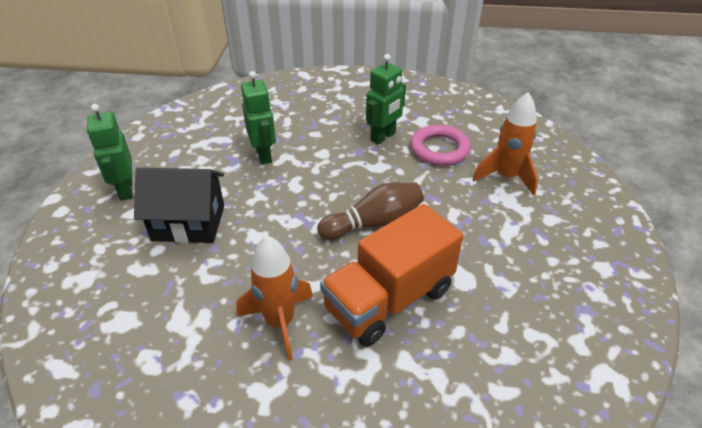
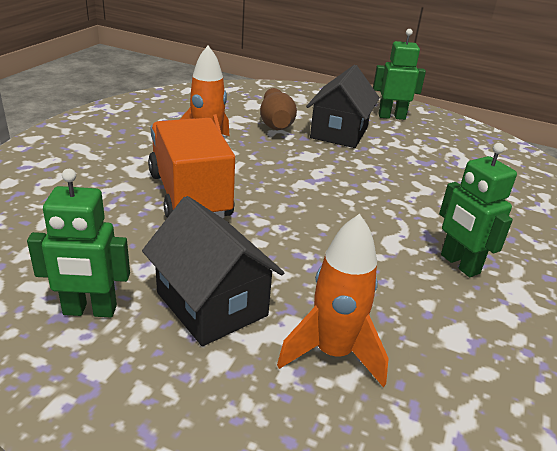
camera: 105 degrees right, 10 degrees down
(264, 155) = (430, 178): green robot -> green robot (90, 311)
(374, 223) = (293, 213): brown bowling pin -> brown bowling pin (275, 122)
(439, 149) = (421, 307): pink ring -> none
(512, 236) = (211, 304): none -> black house

